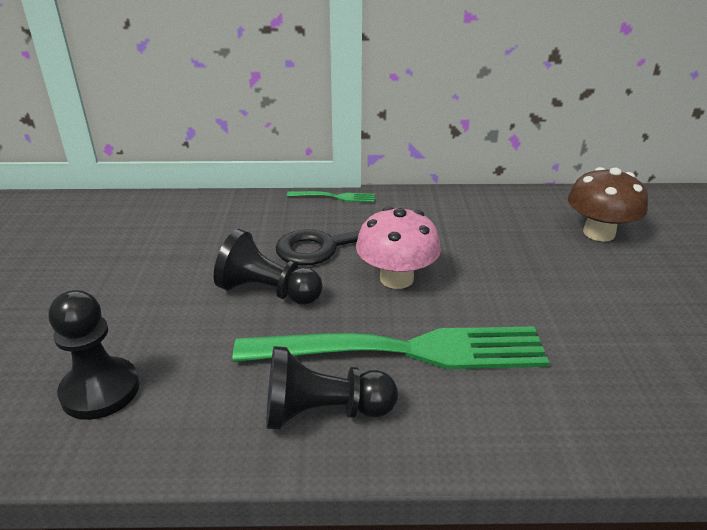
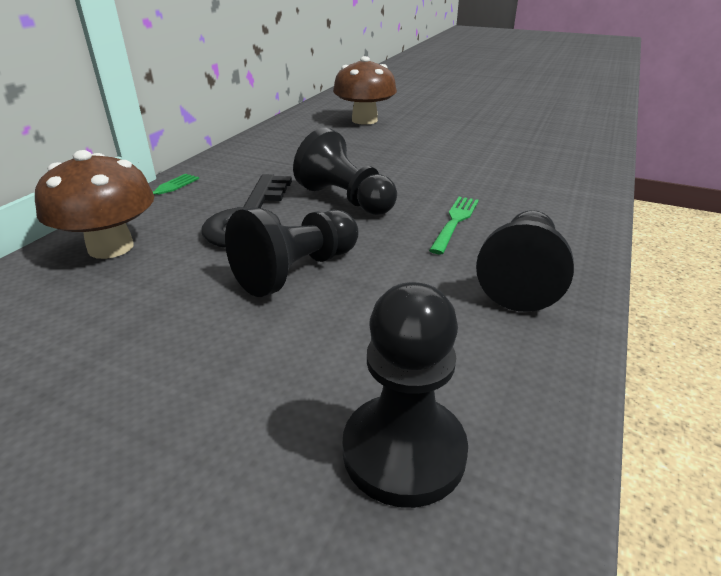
camera: 65 degrees left, 0 degrees up
(254, 213) = (111, 247): none -> brown mushroom
(396, 278) = (346, 199): pink mushroom -> black pawn
(403, 350) = (455, 222): green fork -> green fork, size x0.41

